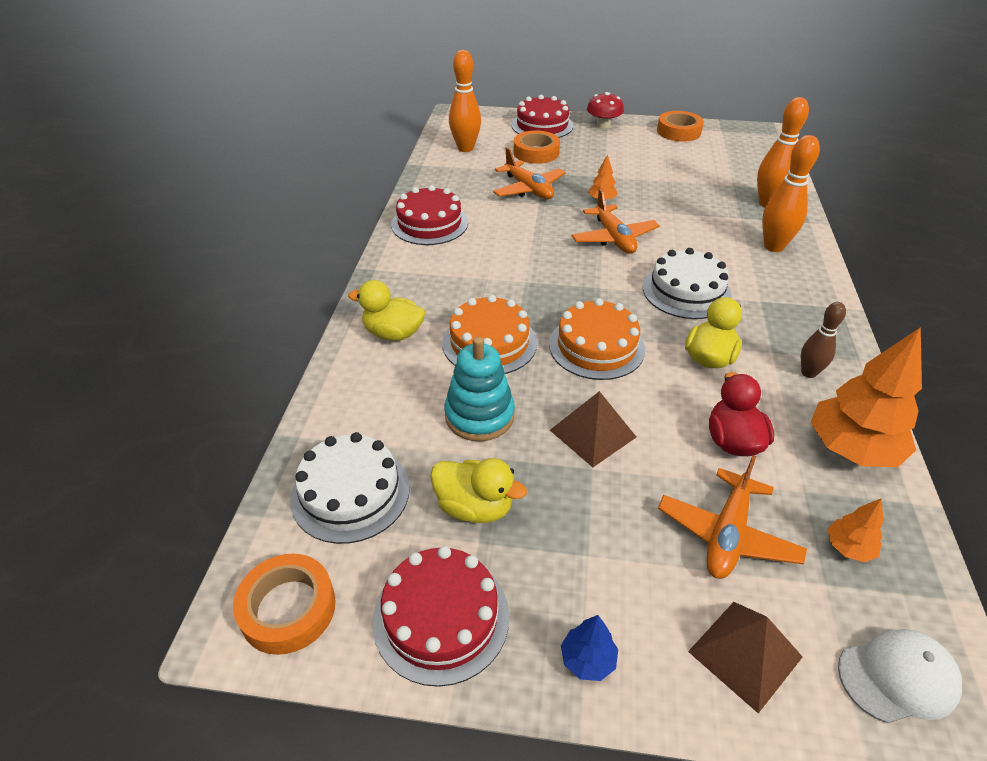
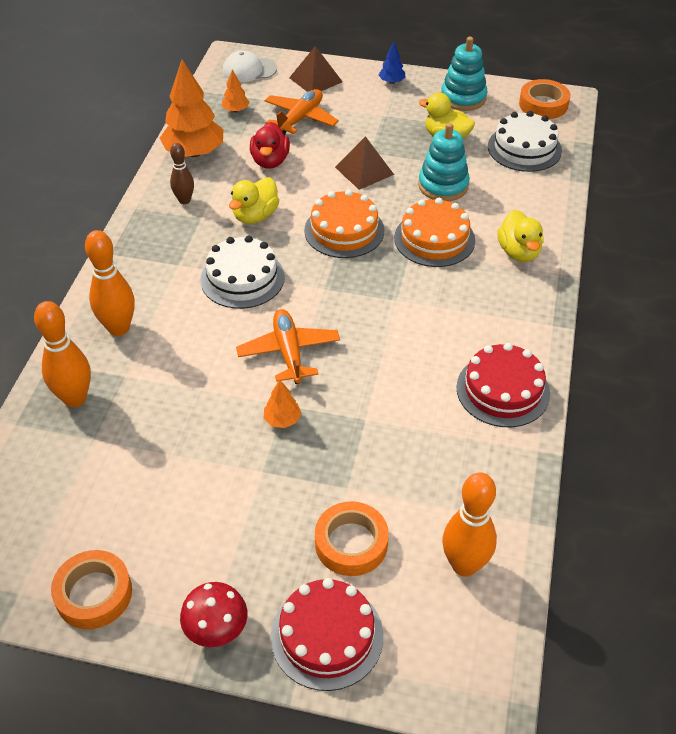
camera: 175 degrees left, 5 degrees up
(393, 333) = (518, 252): yellow duck -> yellow duck turned 60 degrees clockwise
(441, 617) = (463, 98): red cake -> turquoise stacking toy
(528, 189) = (374, 449): orange plane -> none

